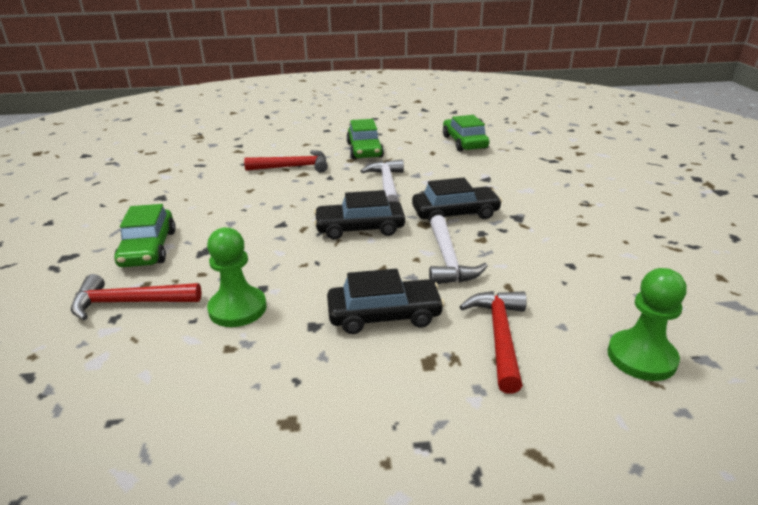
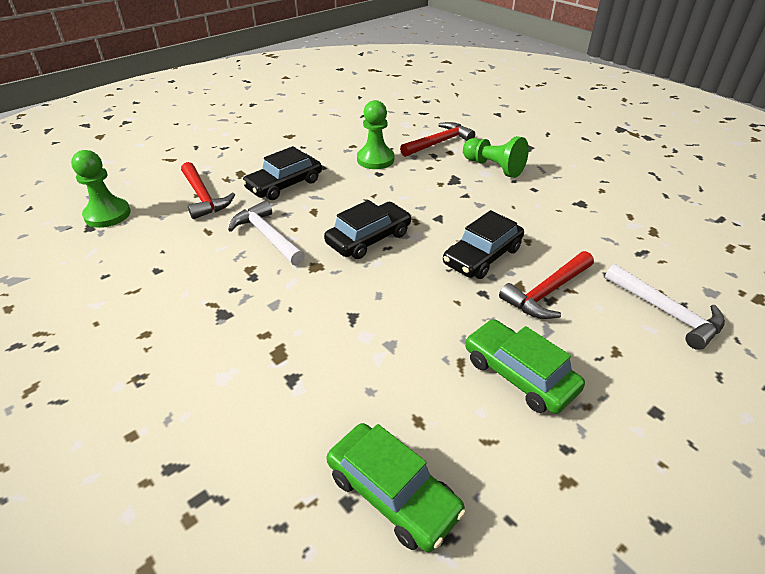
camera: 145 degrees right, 10 degrees up
(148, 248) = (493, 167): green car -> green pawn
(387, 184) = (406, 308): white hammer -> white hammer (666, 312)
(455, 213) = (294, 292): black car -> black car (482, 256)

